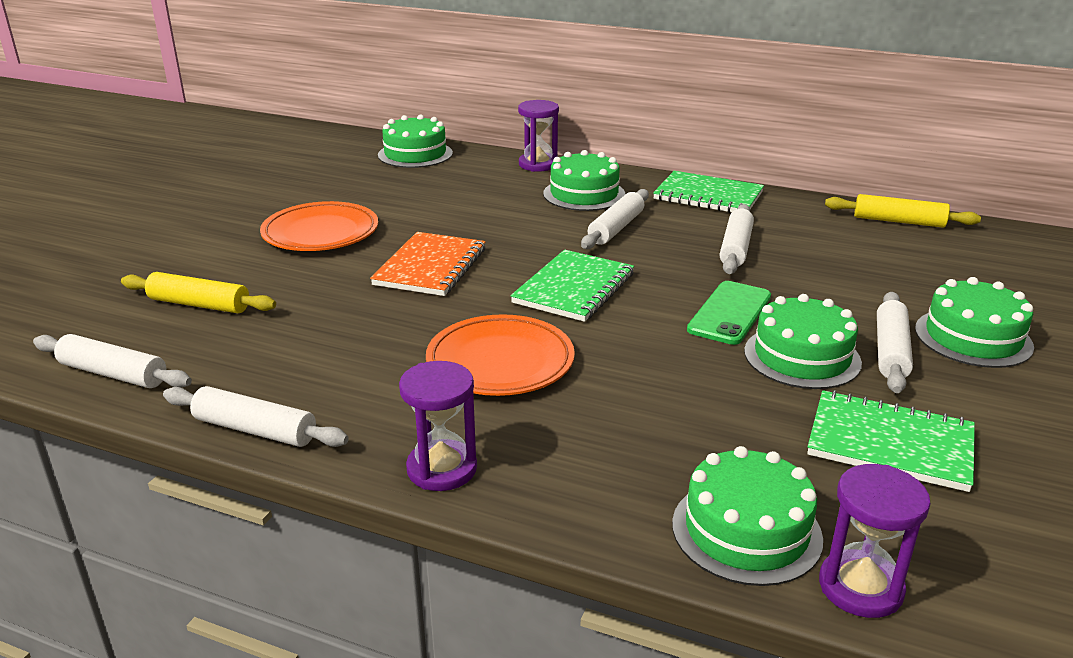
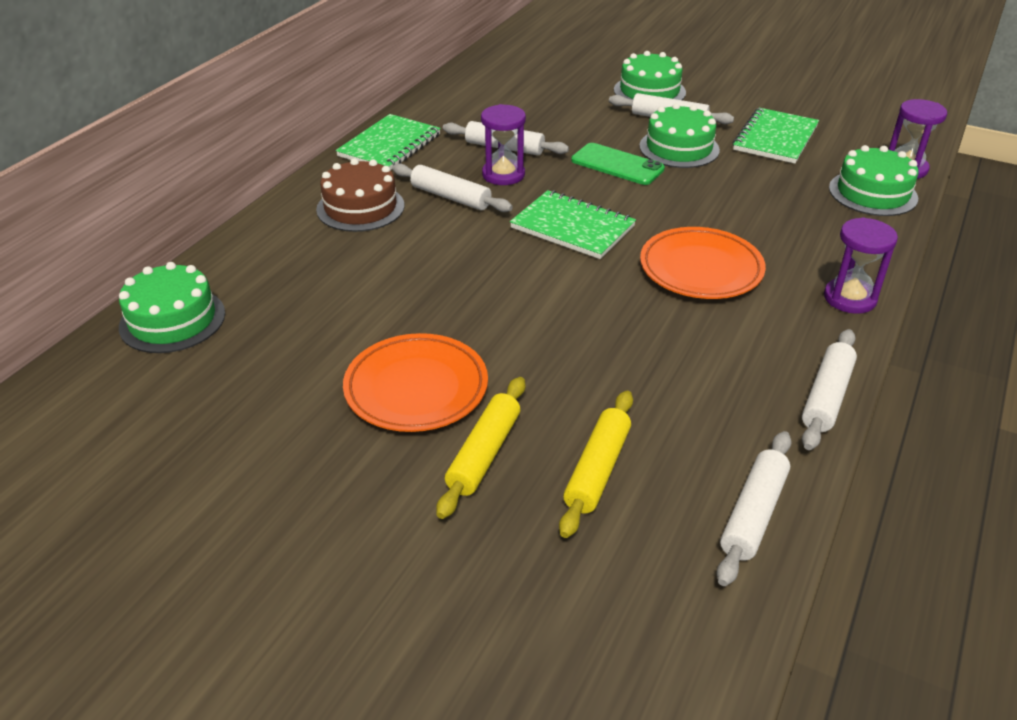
camera: 85 degrees left, 10 degrees up
(430, 267) = (519, 305): orange notebook -> none
(538, 164) = (260, 230): purple hourglass -> purple hourglass (503, 175)
(584, 194) = (360, 207): green cake -> brown cake
(898, 221) = (467, 79): yellow rolling pin -> yellow rolling pin (483, 454)

